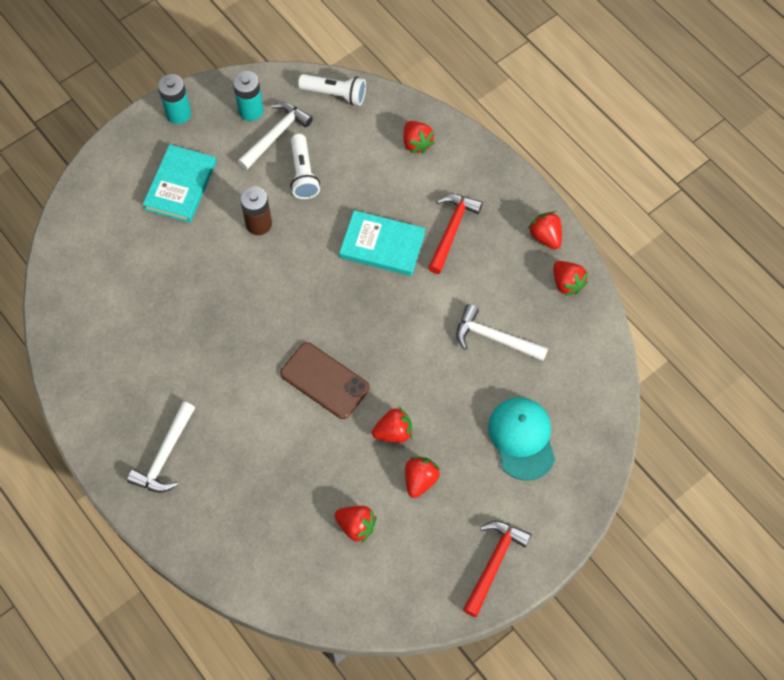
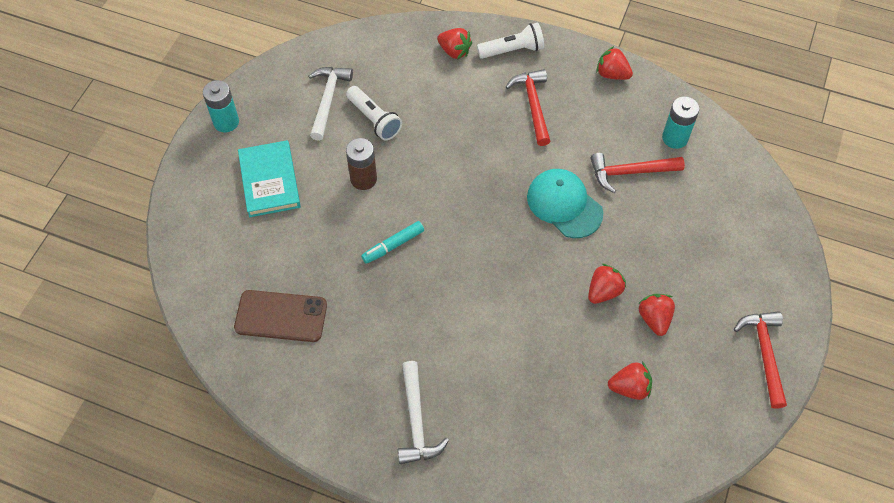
camera: 30 degrees left, 5 degrees down
(244, 296) = (393, 245): none -> turquoise marker
(251, 110) = (291, 90): turquoise battery -> turquoise battery (675, 138)
(325, 380) = (514, 280): brown phone -> brown phone (281, 316)
(335, 94) = (357, 44): white flashlight -> white flashlight (512, 50)
(382, 245) = (484, 145): turquoise book -> none
(494, 338) = (630, 172): white hammer -> red hammer
(522, 438) = (711, 240): turquoise cap -> turquoise cap (564, 205)
(567, 283) = (655, 101): red strawberry -> none

